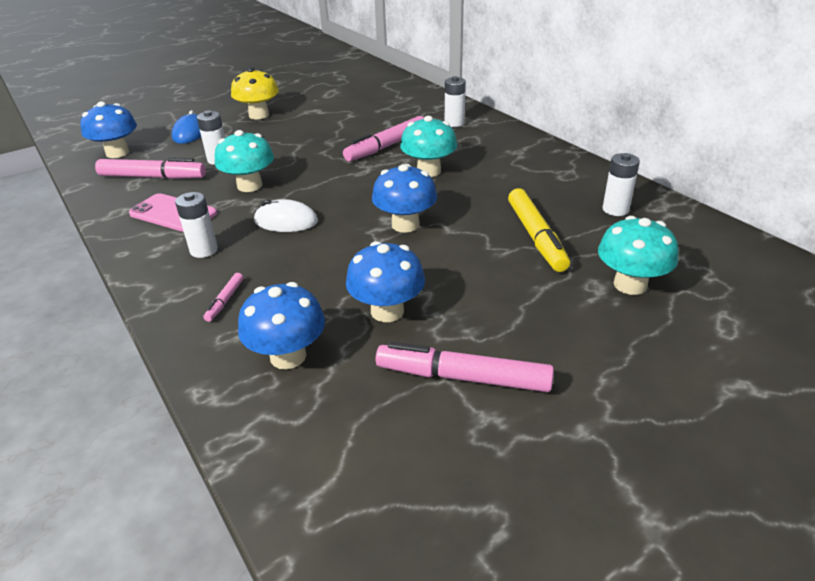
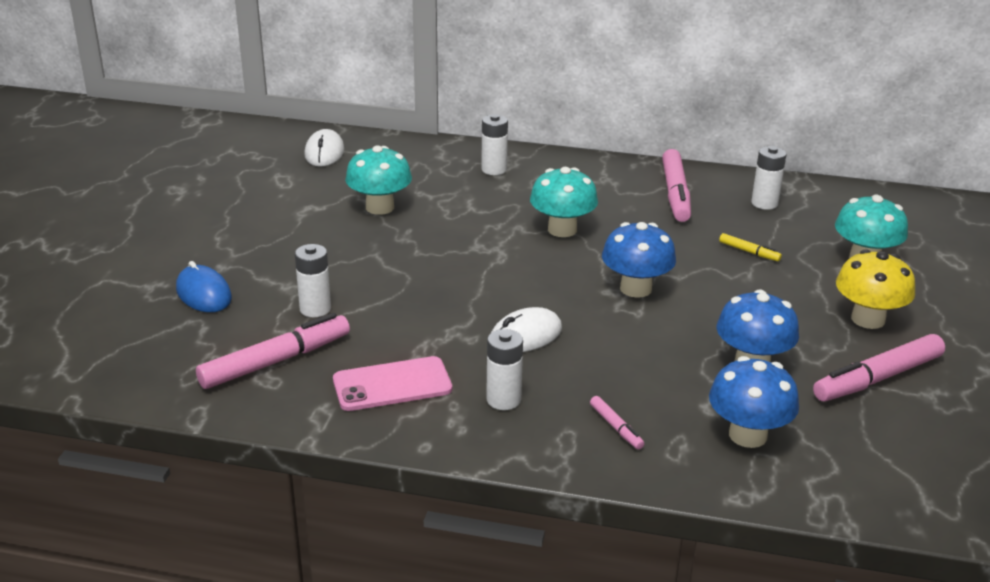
camera: 45 degrees left, 5 degrees down
(117, 153) = (156, 356): blue mushroom -> none
(249, 186) = (414, 320): turquoise mushroom -> turquoise mushroom (380, 207)
(259, 115) = (249, 239): yellow mushroom -> yellow mushroom (868, 319)
(377, 86) = (324, 153): none -> white mouse
(386, 146) = (473, 220): pink marker -> pink marker (675, 194)
(536, 237) = (749, 252): yellow marker -> yellow marker, size x0.47

